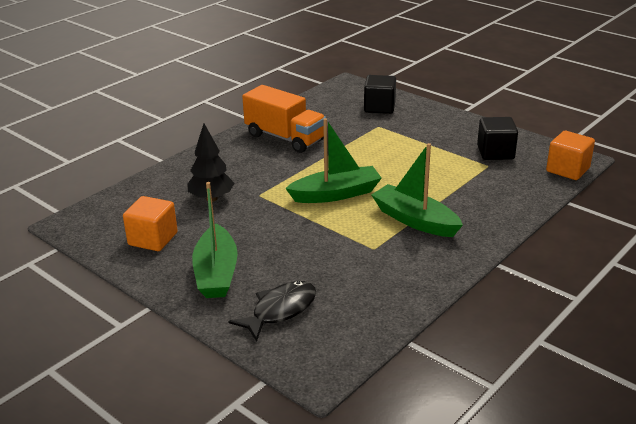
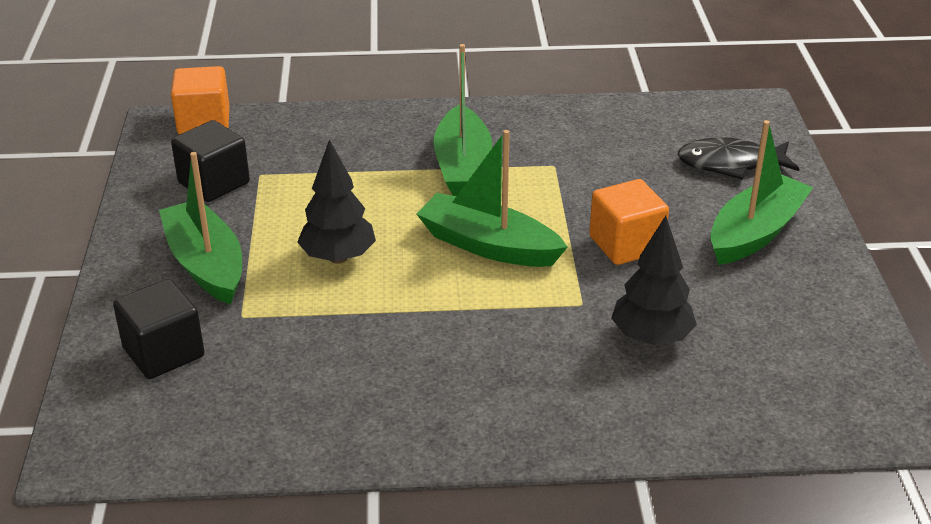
camera: 135 degrees left, 5 degrees up
(153, 239) = (793, 320): orange cube -> orange cube (626, 245)
(285, 138) = (399, 387): orange truck -> none
(386, 157) = (338, 257): none -> black tree
(426, 130) = (206, 264): none -> green boat

